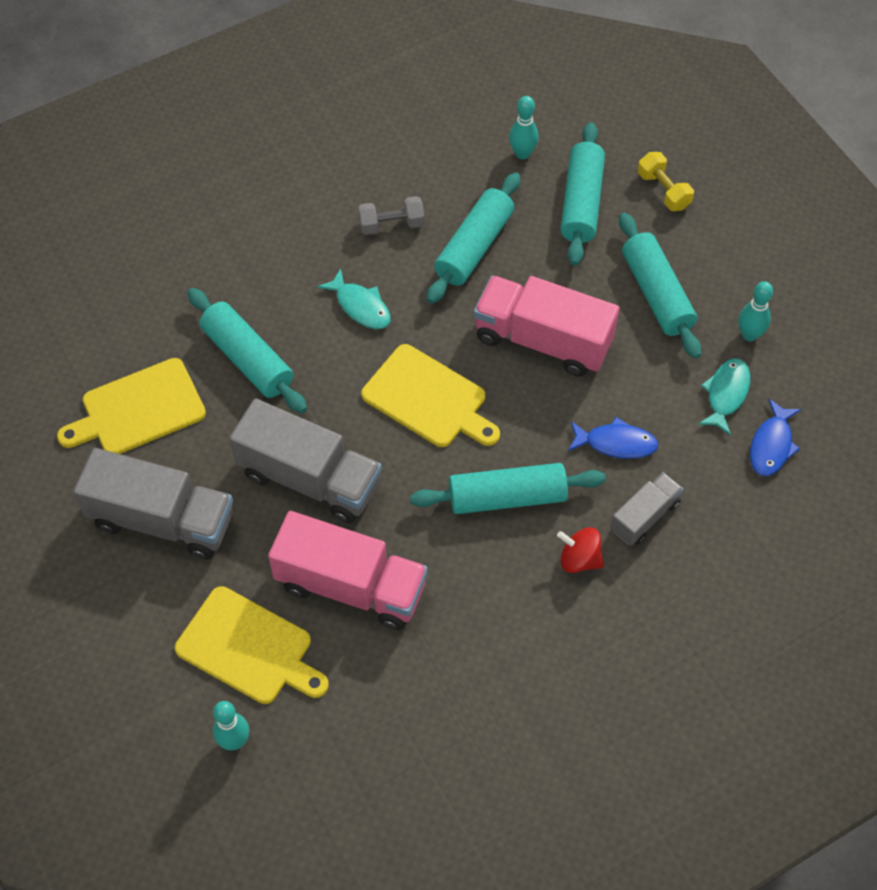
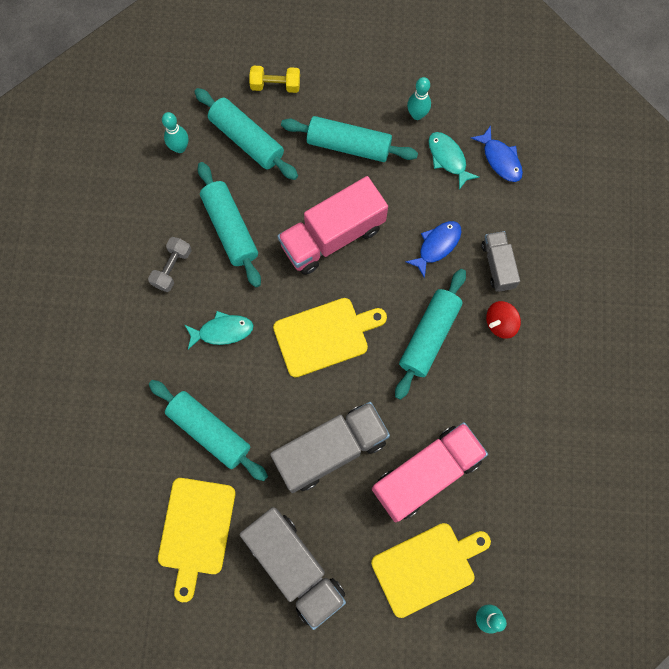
camera: 55 degrees left, 15 degrees up
(162, 520) = (295, 566): grey truck -> grey truck turned 90 degrees clockwise
(248, 359) = (209, 431): turquoise rolling pin -> turquoise rolling pin turned 45 degrees clockwise

